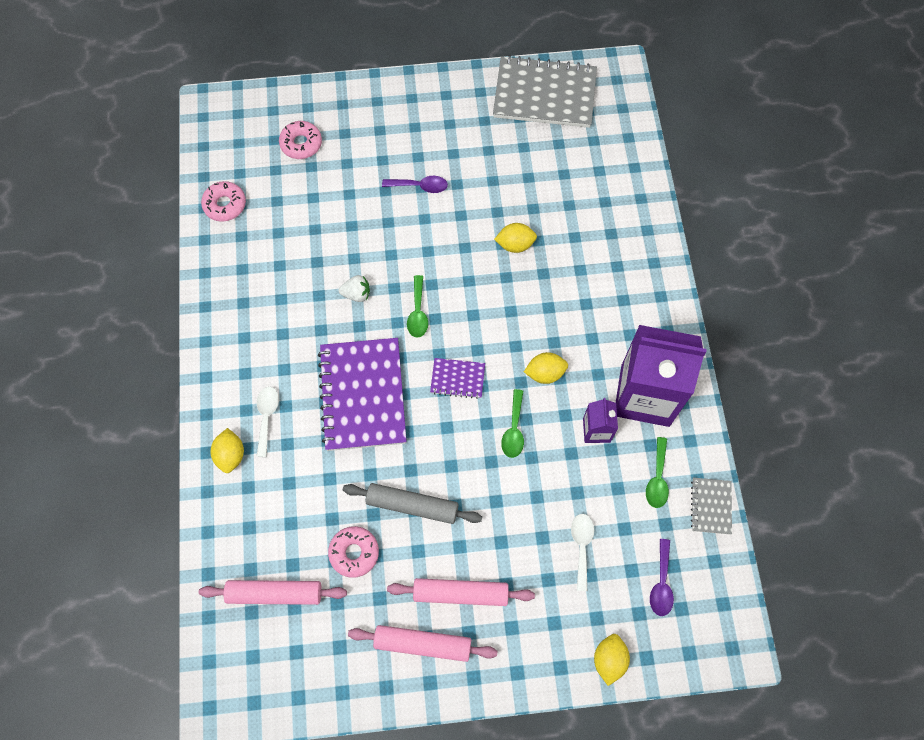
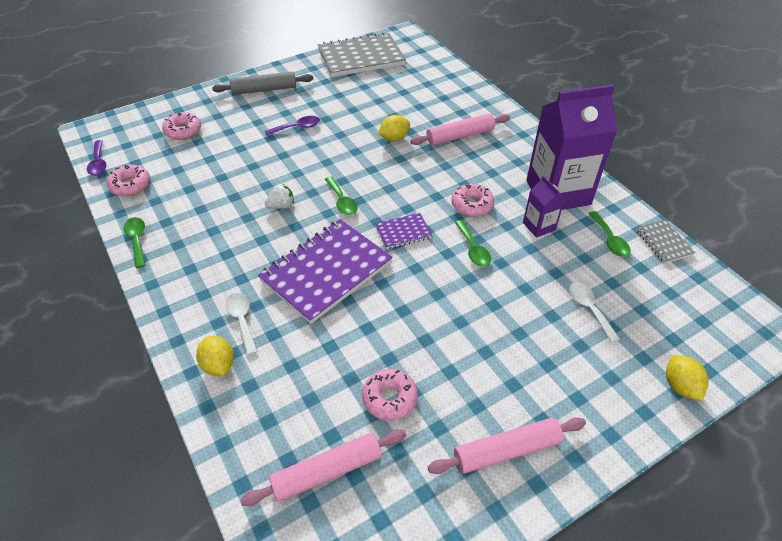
camera: 25 degrees left, 20 degrees down
(209, 282) = (137, 240): none -> green spoon
(363, 395) = (326, 272): purple notebook -> purple notebook turned 75 degrees clockwise
(412, 505) = (422, 337): grey rolling pin -> grey rolling pin (264, 89)
(460, 593) = (512, 390): pink rolling pin -> pink rolling pin (460, 136)
(545, 373) = (472, 205): yellow lemon -> pink donut
(661, 584) = (673, 309): purple spoon -> purple spoon (98, 163)

